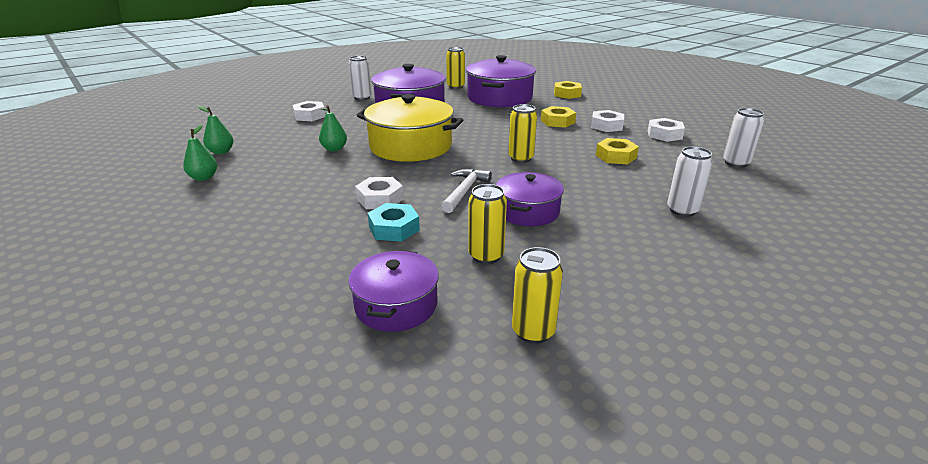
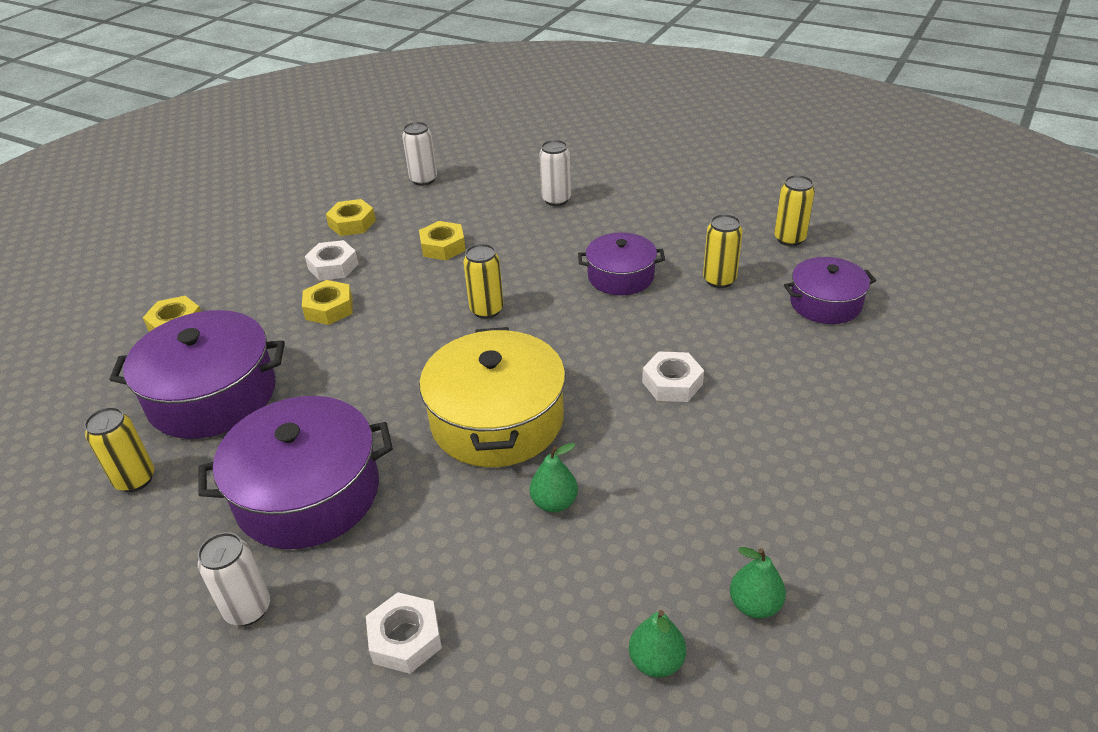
camera: 110 degrees left, 10 degrees up
(394, 228) = (723, 347): turquoise nut -> none
(464, 191) = (606, 327): white hammer -> none
(664, 135) = (352, 223): white nut -> yellow nut

